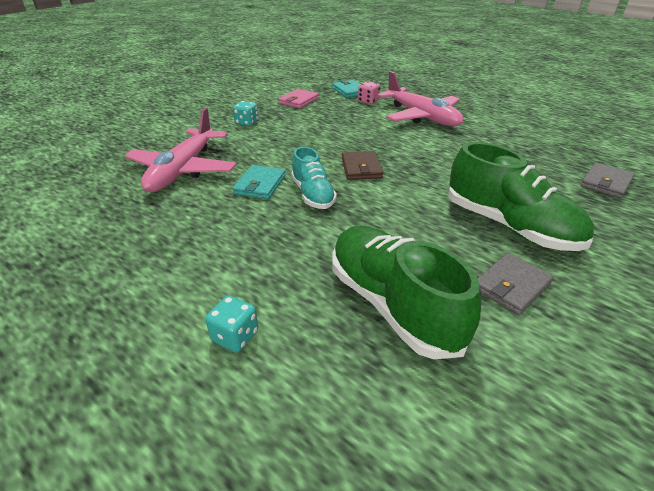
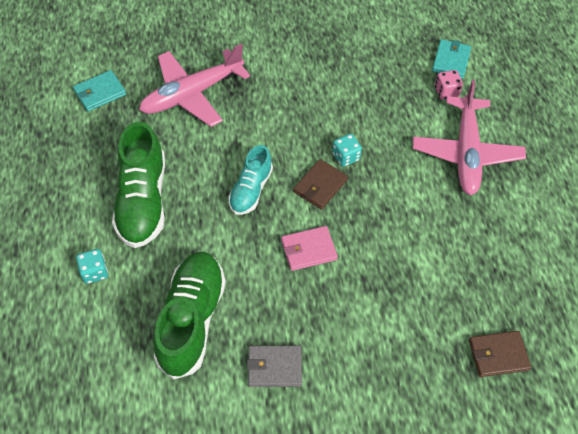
camera: 40 degrees right, 20 degrees up
(246, 123) = (297, 56): turquoise dice -> turquoise dice (345, 157)
(260, 185) = (226, 151): turquoise wallet -> turquoise wallet (100, 93)
(299, 101) = (379, 47): pink wallet -> pink wallet (308, 250)
(509, 226) = (347, 327): green shoe -> green shoe (143, 201)
(606, 183) = (498, 355): grey wallet -> brown wallet

